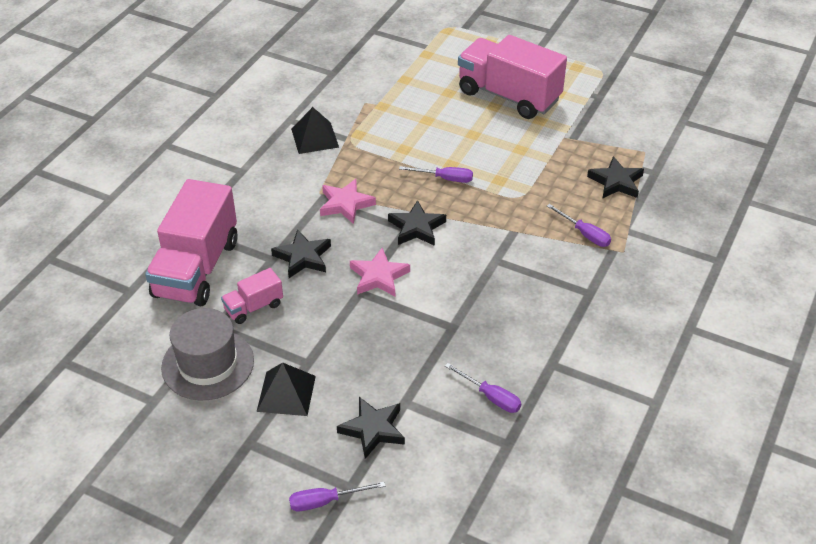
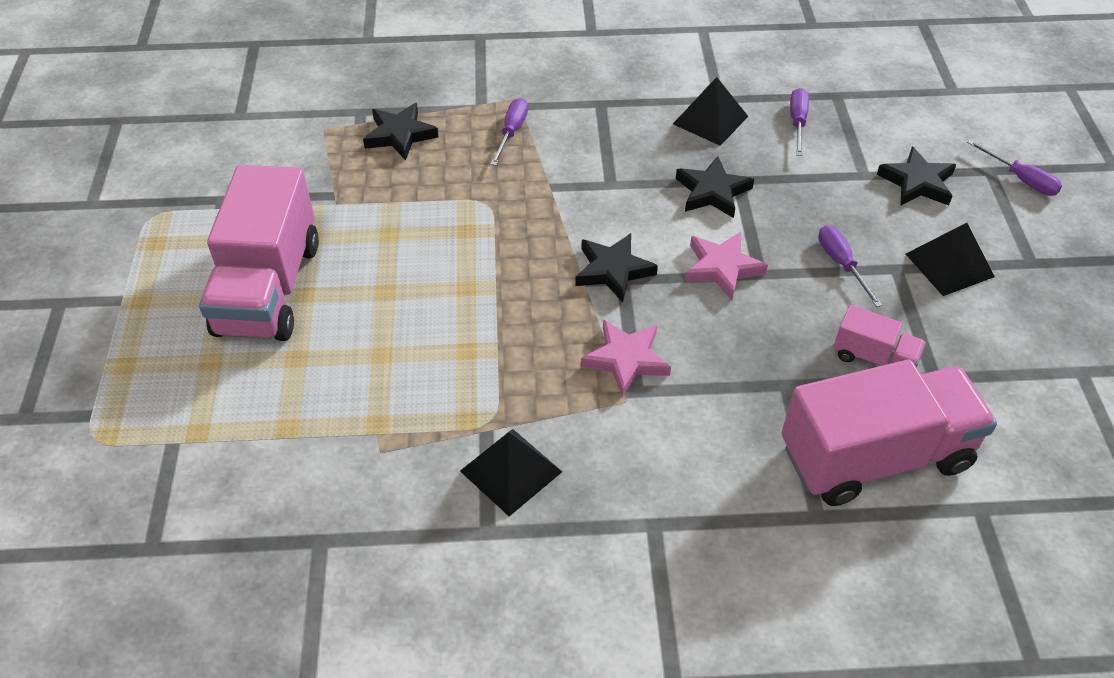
camera: 120 degrees left, 5 degrees up
(208, 364) = (988, 352): grey hat -> none
(303, 257) = (755, 354): black star -> black star (712, 192)
(445, 178) = (500, 282): purple screwdriver -> purple screwdriver (841, 264)
(529, 345) = (710, 120): none -> black pyramid

